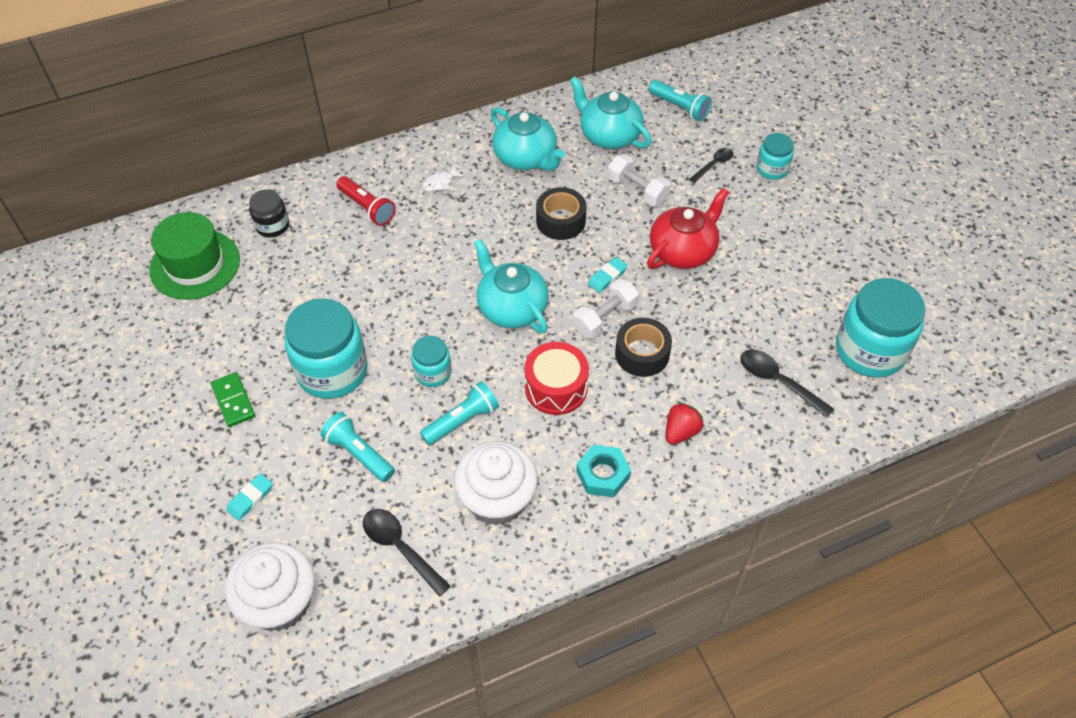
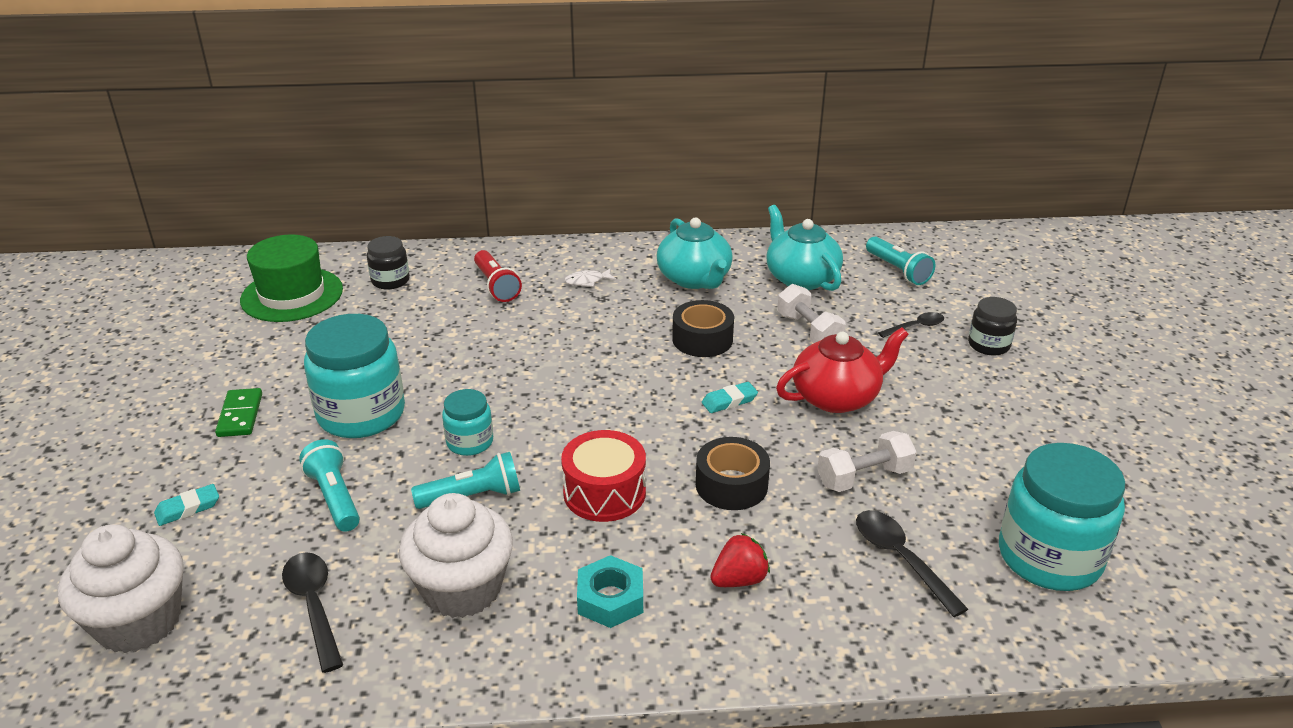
camera: 20 degrees right, 20 degrees down
(511, 307) = (598, 404): turquoise teapot -> none
(604, 318) = (704, 439): white dumbbell -> white dumbbell (864, 477)
(772, 169) = (988, 345): turquoise jar -> black jar

